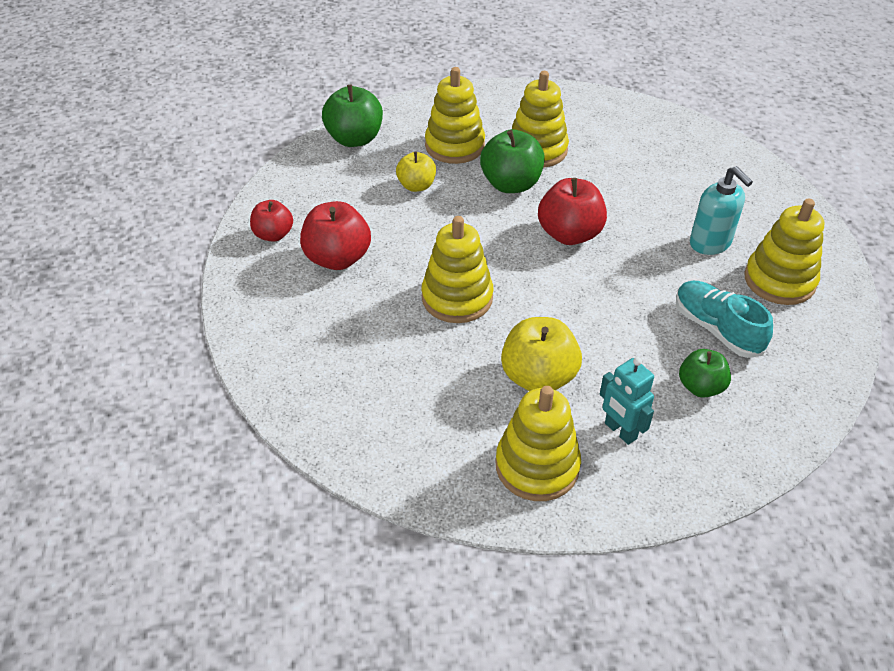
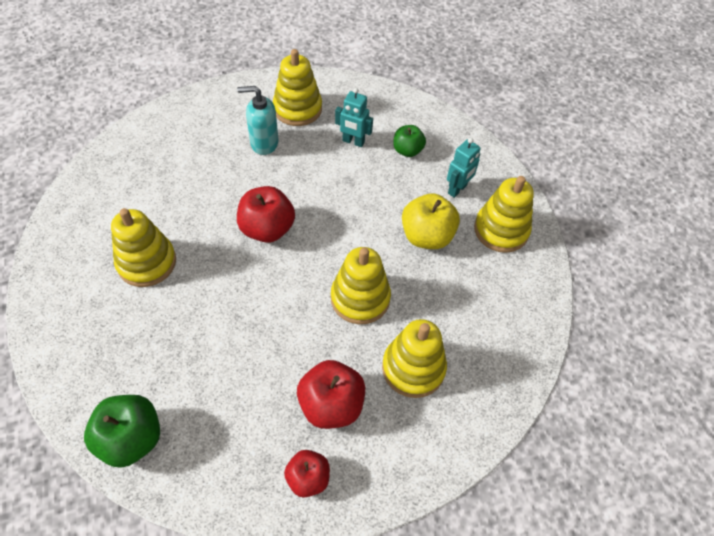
camera: 105 degrees left, 10 degrees up
(416, 186) = (212, 357): yellow apple -> none
(454, 146) = (142, 334): yellow stacking toy -> yellow stacking toy (413, 368)
(511, 184) = (203, 278): green apple -> none
(710, 243) = (264, 143): turquoise soap dispenser -> turquoise soap dispenser turned 135 degrees counterclockwise
(716, 329) = (353, 142): turquoise shoe -> turquoise robot

